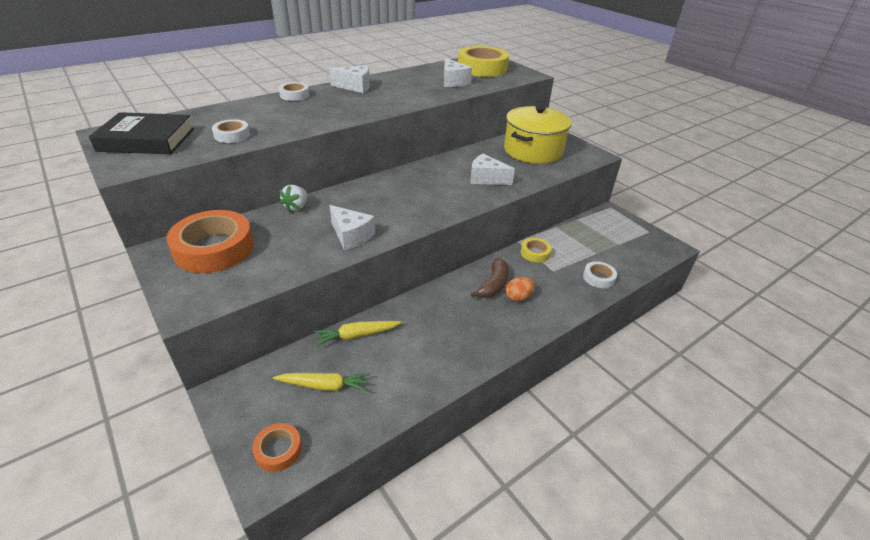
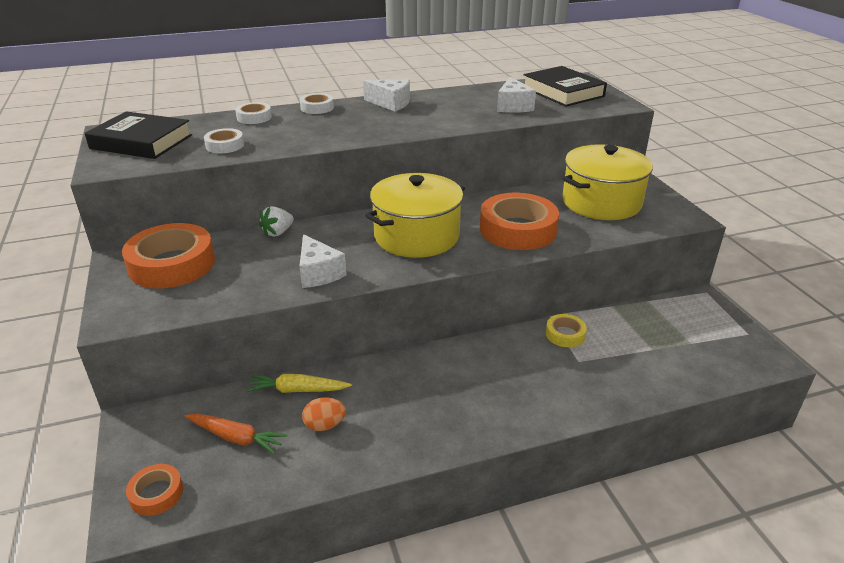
camera: 20 degrees right, 5 degrees down
(324, 386) = (236, 438): yellow carrot -> orange carrot
(413, 194) = (416, 236): none -> yellow pot
(482, 68) = (562, 92): yellow tape -> black book
(486, 179) = (518, 229): white cheese -> orange tape
(493, 285) = (489, 364): brown banana -> none
(518, 297) = (513, 385): orange egg -> orange egg (325, 425)
(598, 278) = (637, 381): white tape -> white tape (254, 117)

